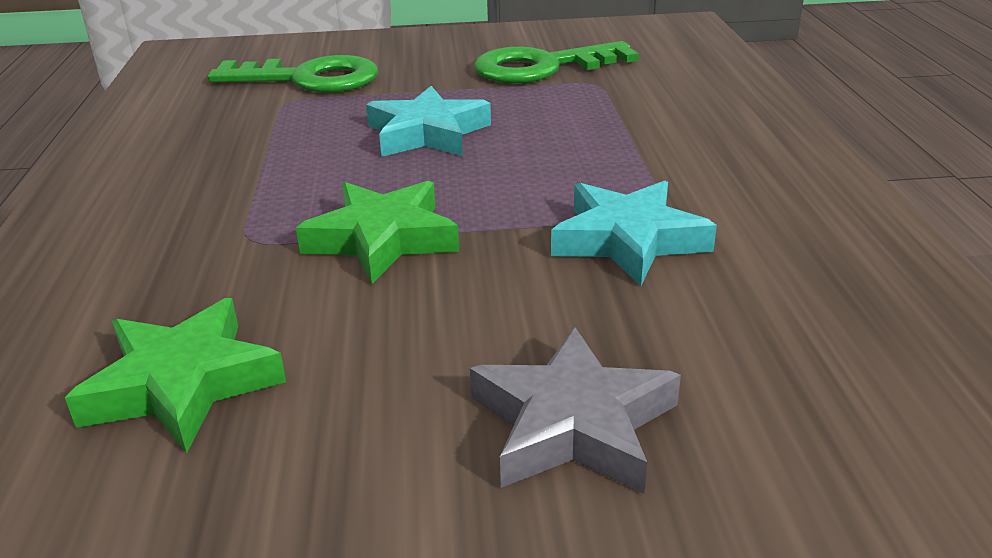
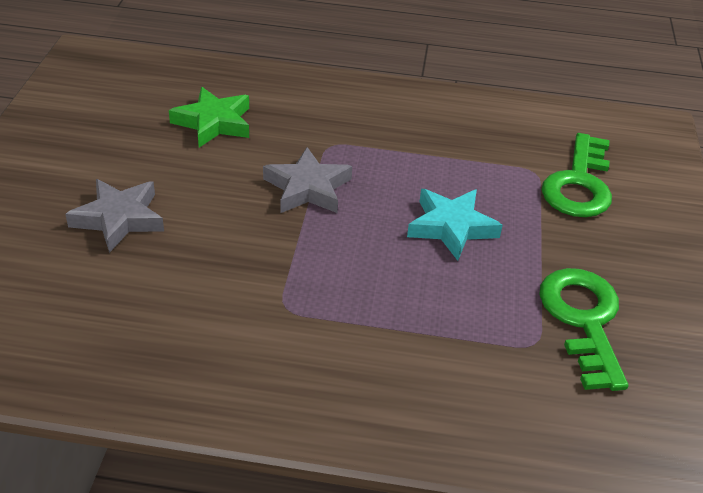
camera: 100 degrees right, 10 degrees up
(382, 239) = (308, 188): green star -> grey star
(628, 240) = (257, 281): turquoise star -> none

